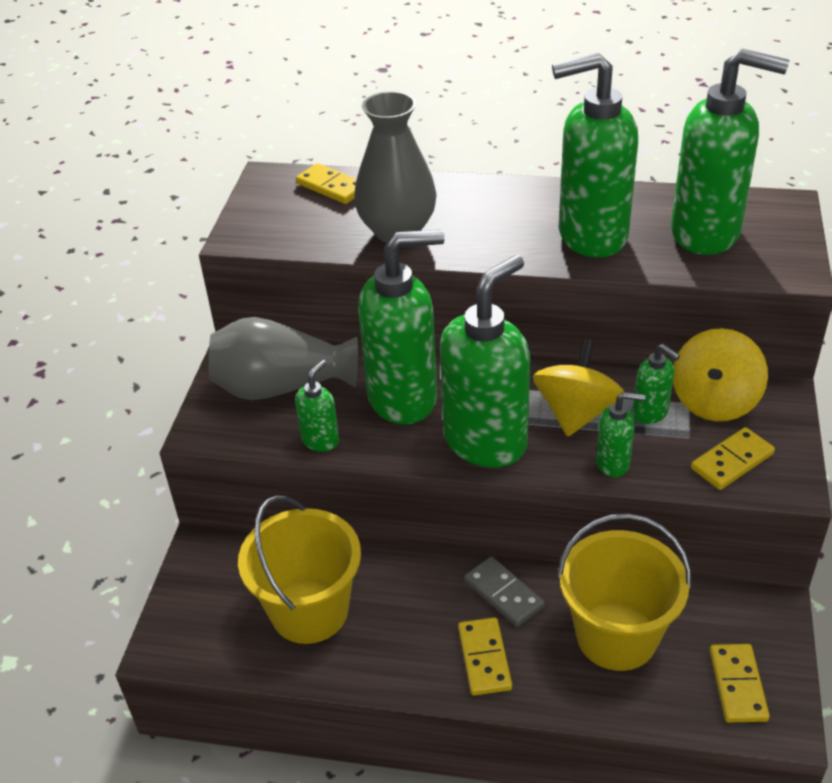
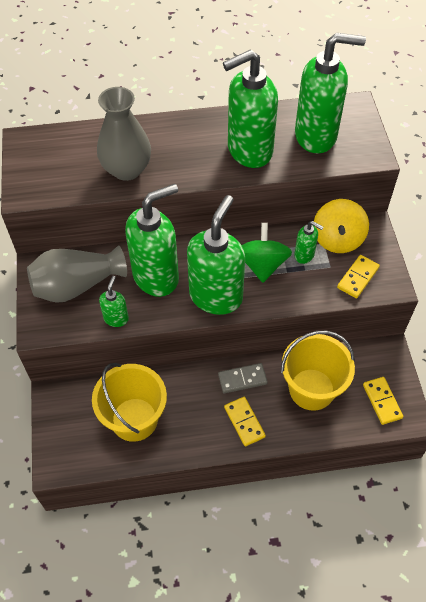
camera: 20 degrees left, 15 degrees up
(331, 187) = (69, 141): yellow domino -> none
(503, 594) = (242, 379): grey domino -> grey domino turned 45 degrees counterclockwise
(576, 413) = (262, 264): yellow spinning top -> green spinning top
(613, 463) = (293, 294): green soap dispenser -> none

